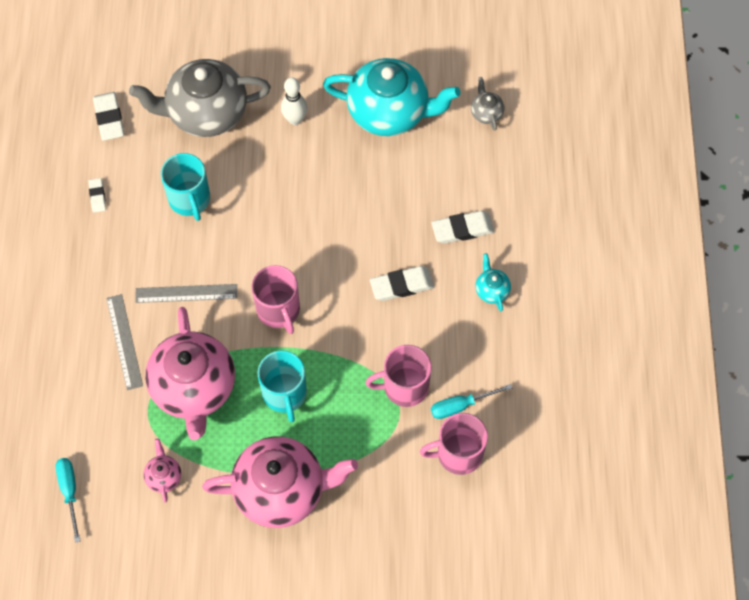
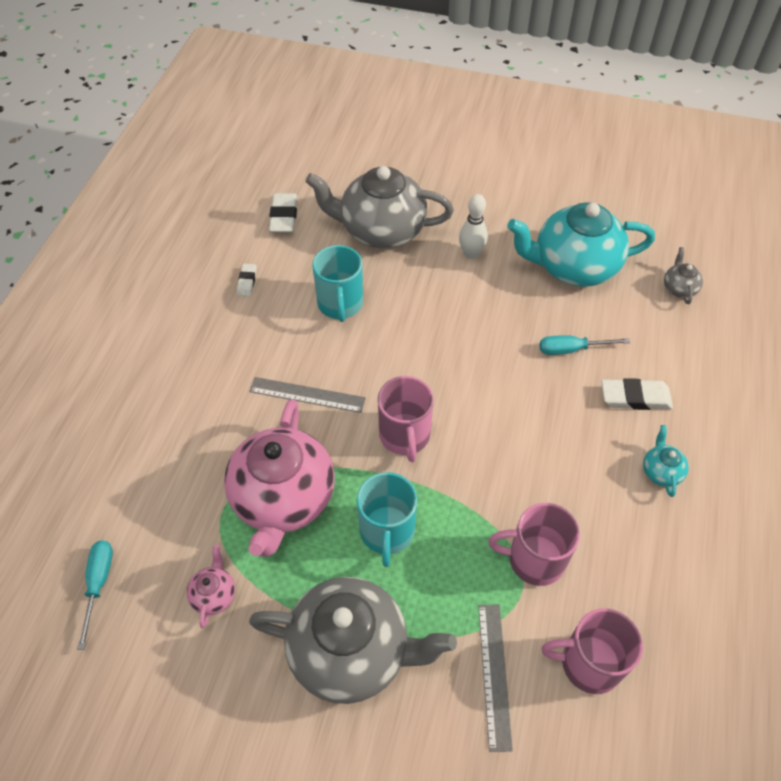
camera: 15 degrees right, 10 degrees down
(124, 341) = (223, 429): grey ruler -> grey ruler (494, 674)
(282, 490) = (352, 651): pink teapot -> grey teapot
(390, 112) = (573, 267): turquoise teapot -> turquoise teapot turned 150 degrees clockwise
(401, 285) = (553, 441): white eraser -> none
(461, 406) = (602, 601): turquoise screwdriver -> turquoise screwdriver (571, 349)

